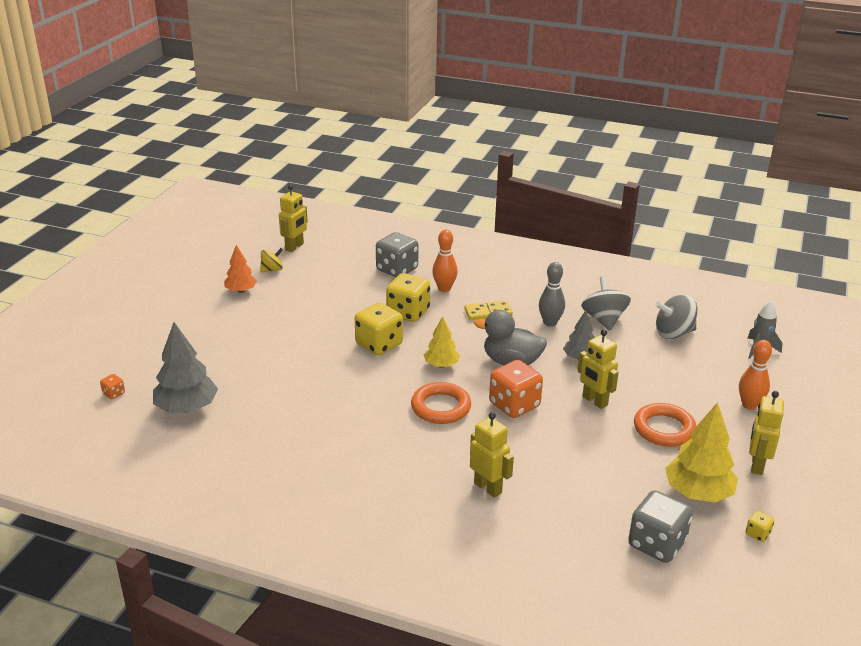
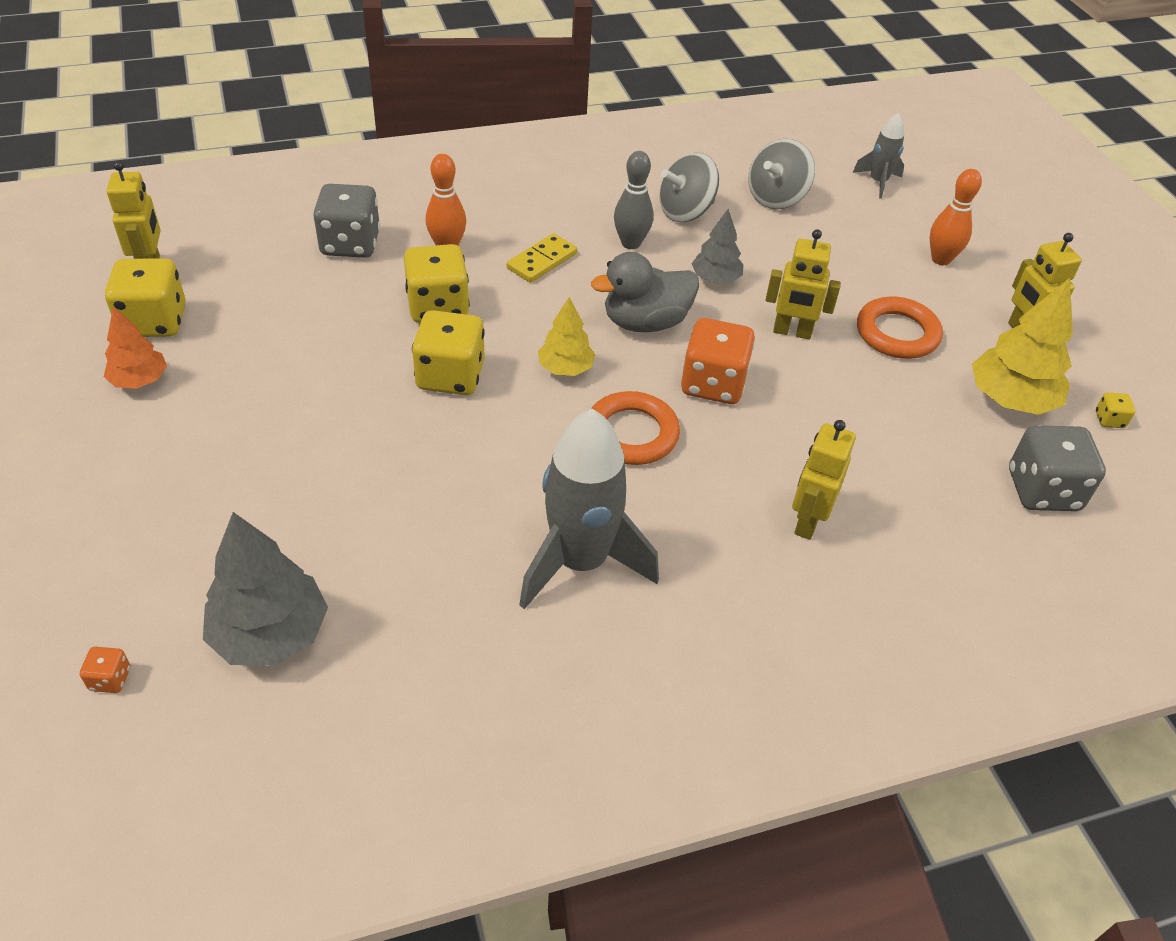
camera: 40 degrees left, 15 degrees up
(272, 270) = (154, 322): yellow spinning top -> yellow dice
(348, 447) = (580, 562): none -> grey rocket
(488, 488) = (807, 521): yellow robot -> yellow robot turned 75 degrees counterclockwise
(604, 319) = (685, 212): grey spinning top -> grey spinning top turned 75 degrees counterclockwise

